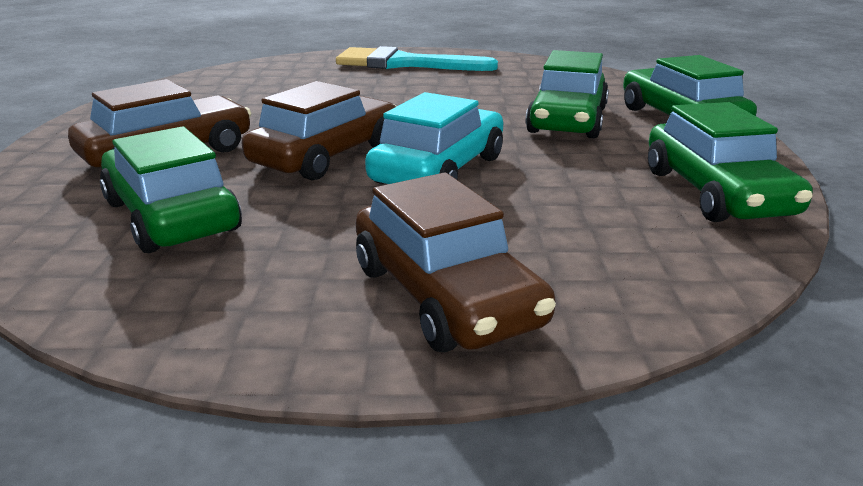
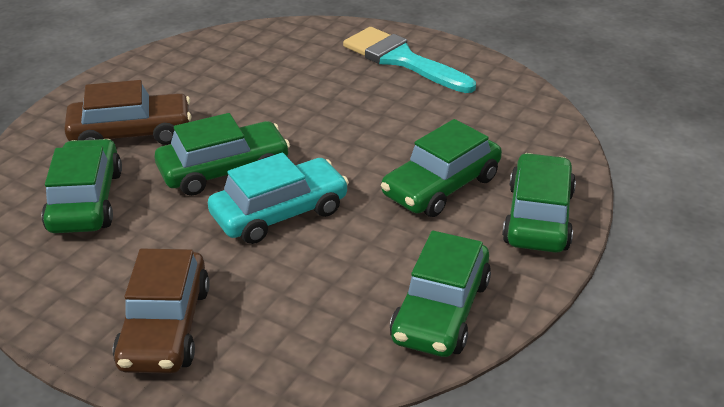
camera: 30 degrees right, 10 degrees up
(326, 155) = (224, 170): brown car -> green car

